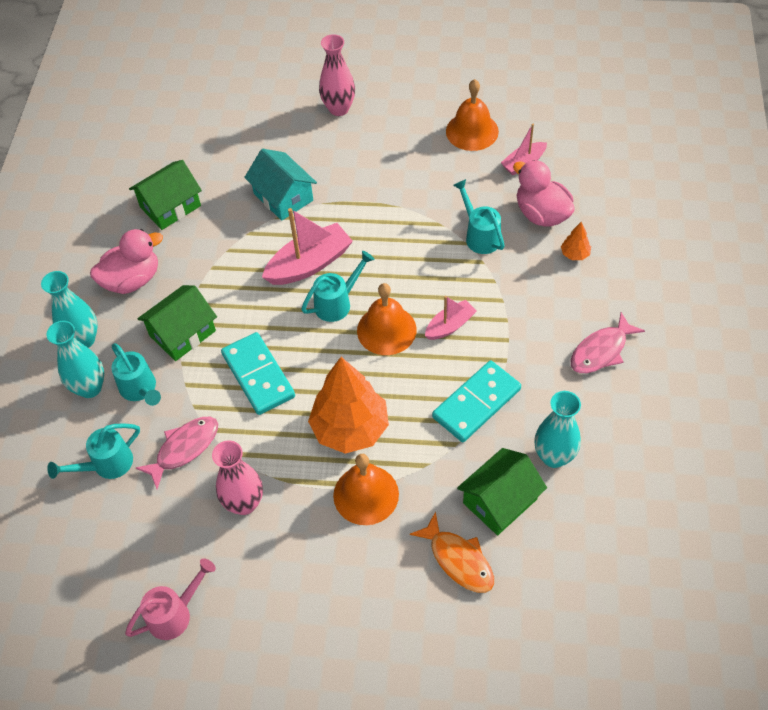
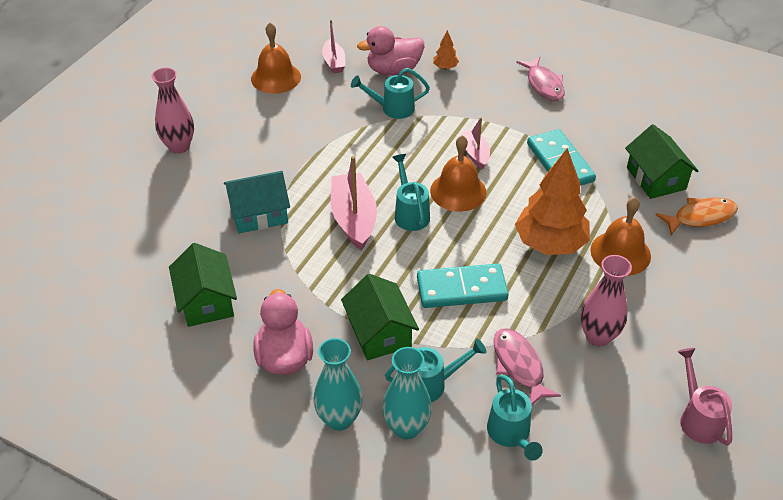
camera: 70 degrees left, 10 degrees down
(554, 456) = (627, 138): turquoise vase -> none

